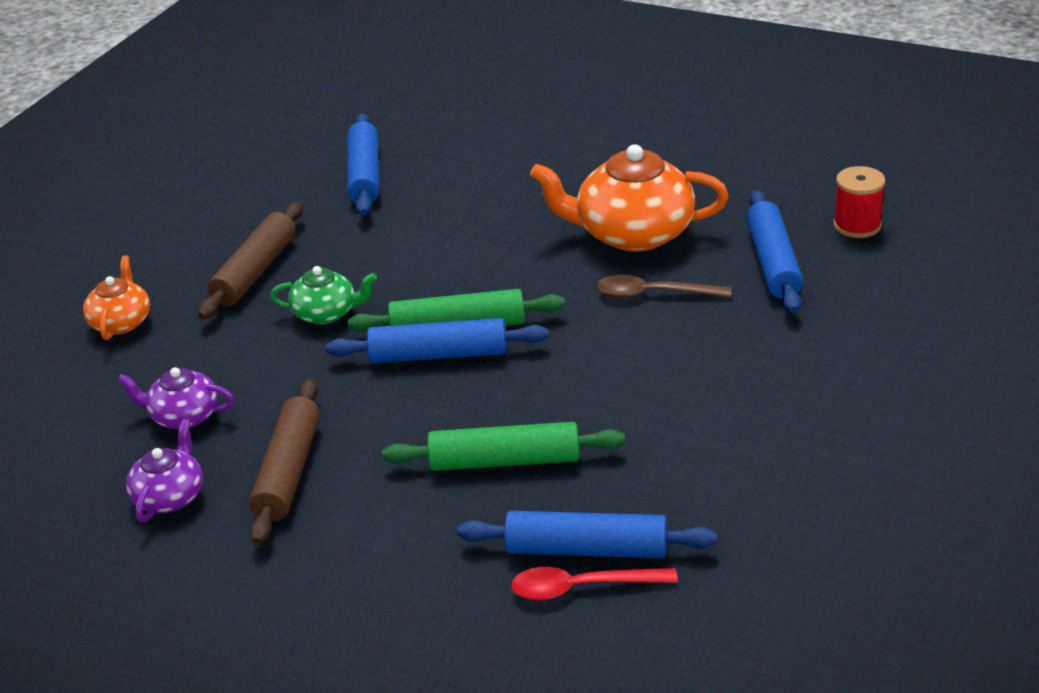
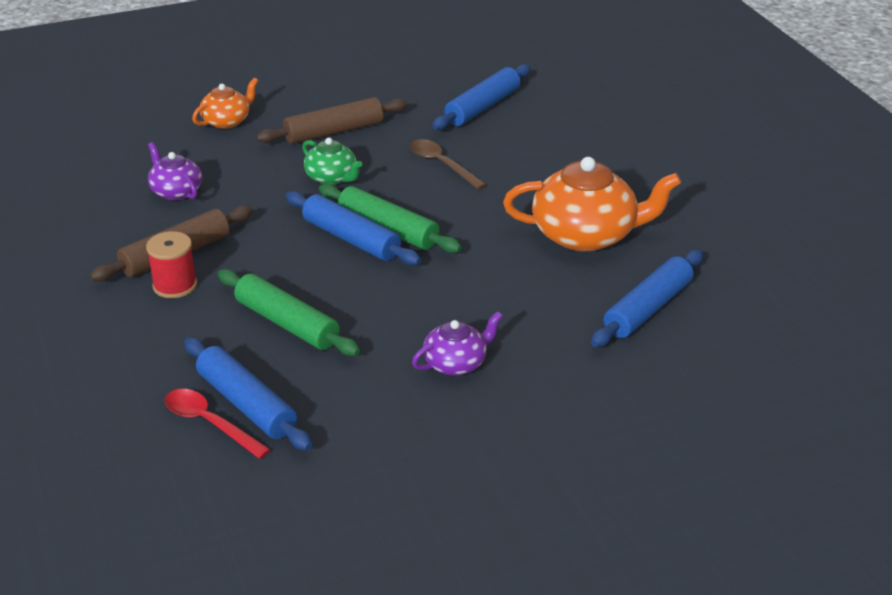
camera: 40 degrees right, 0 degrees up
(169, 497) = (105, 230): purple teapot -> purple teapot (456, 363)
(633, 233) = (586, 235): orange teapot -> orange teapot turned 135 degrees clockwise
(654, 294) = (535, 281): brown spoon -> brown spoon (442, 165)
(857, 225) = (752, 320): red spool -> red spool (175, 285)

